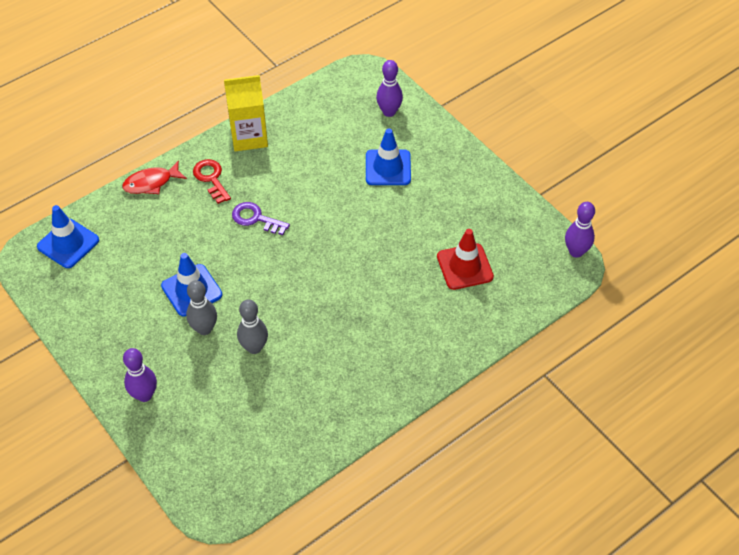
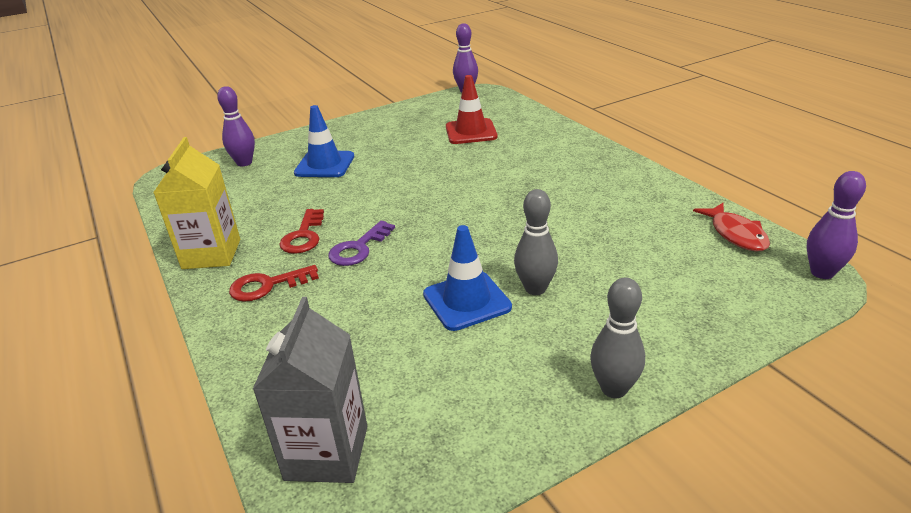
camera: 80 degrees left, 20 degrees down
(68, 243) = (327, 452): blue traffic cone -> grey carton
(144, 395) = (654, 343): purple bowling pin -> purple bowling pin (822, 273)
(151, 183) = (240, 346): red fish -> red fish (736, 234)
(254, 347) = (566, 249): grey bowling pin -> grey bowling pin (614, 389)
(272, 182) = (304, 236): none -> red key

